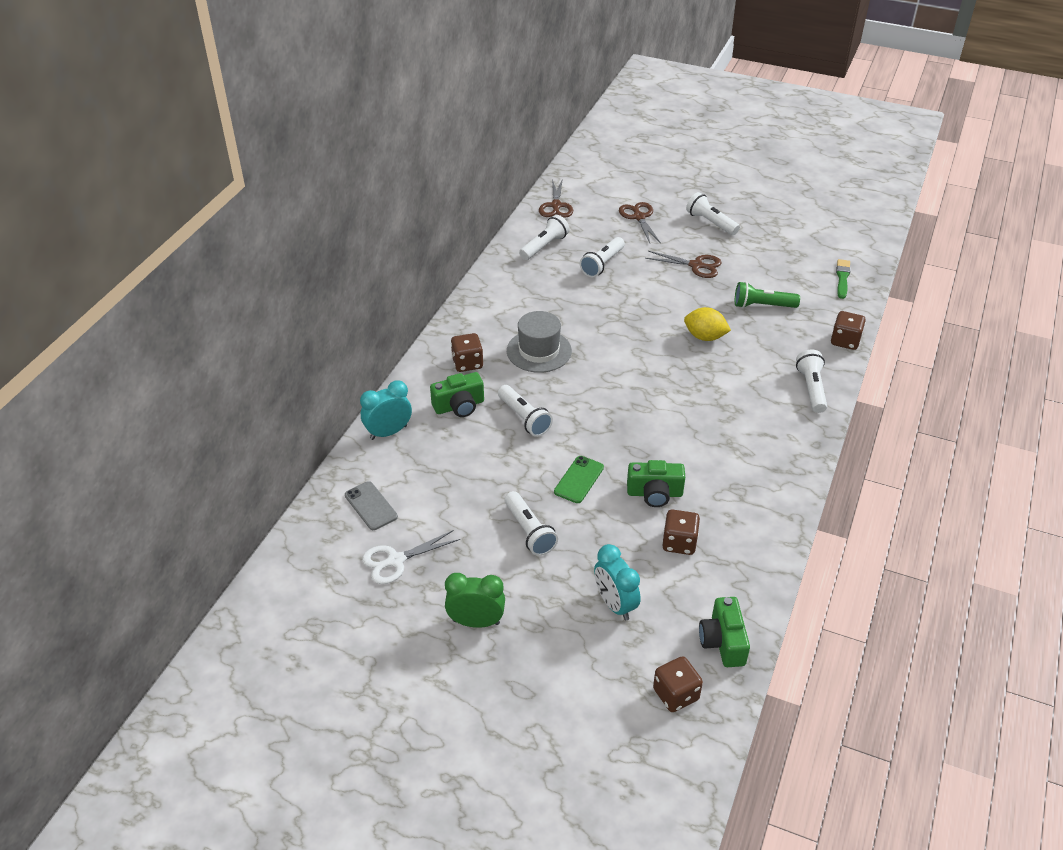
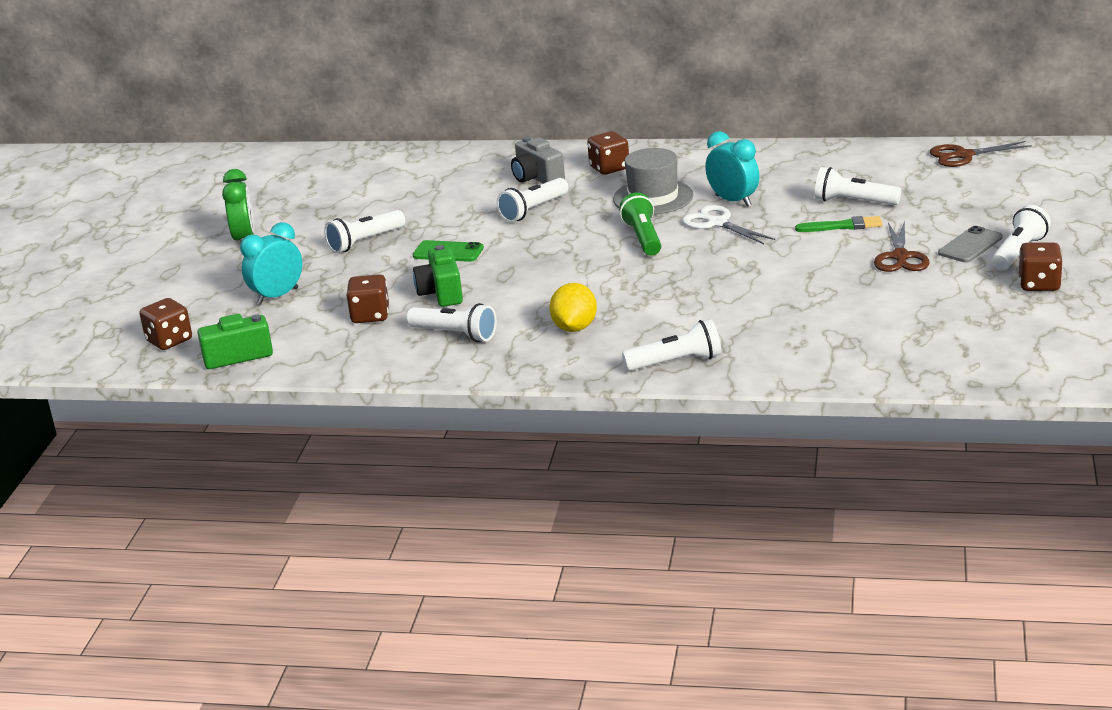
camera: 80 degrees right, 15 degrees down
(371, 506) = (377, 170): grey phone -> grey phone (970, 245)
(388, 432) = (481, 156): turquoise clock -> turquoise clock (733, 201)
(396, 560) = (311, 194): white scissors -> white scissors (717, 223)
(459, 406) = (537, 178): green camera -> grey camera
(544, 246) = (864, 165): white flashlight -> white flashlight (455, 335)
(639, 217) = (985, 206): brown scissors -> none
(705, 337) = (742, 283): yellow lemon -> yellow lemon (574, 328)
(762, 305) = (840, 311): green flashlight -> green flashlight (643, 238)
(842, 278) = (957, 361): green brush -> green brush (842, 226)
(845, 341) = (798, 376): brown dice -> brown dice (1039, 284)

